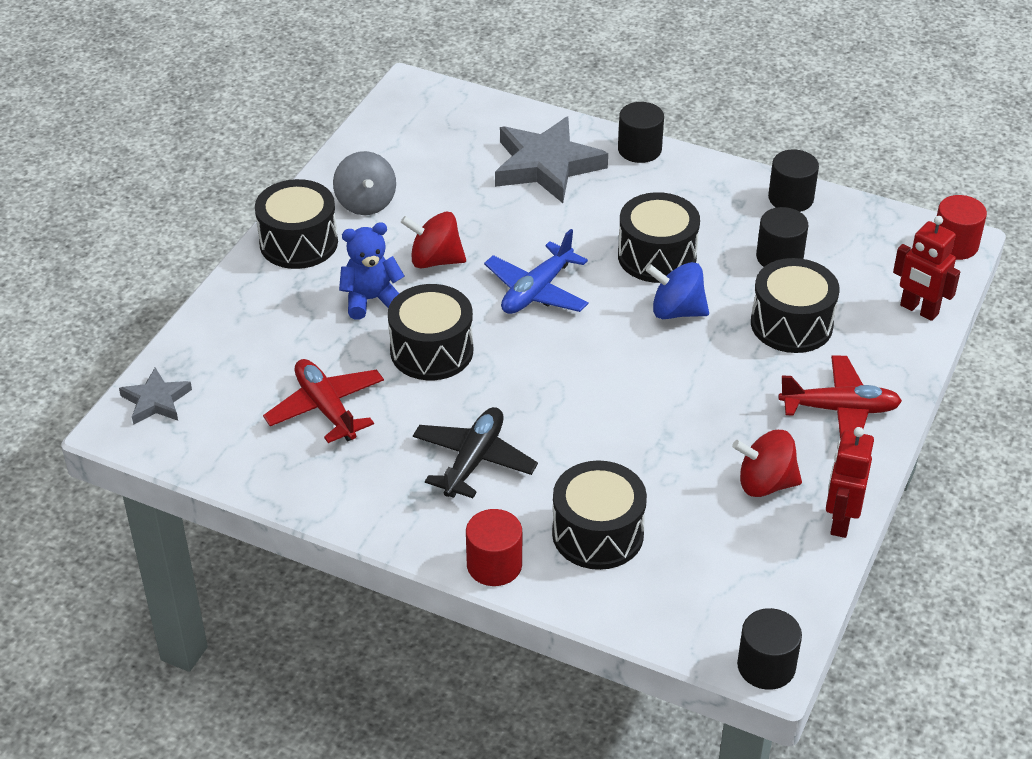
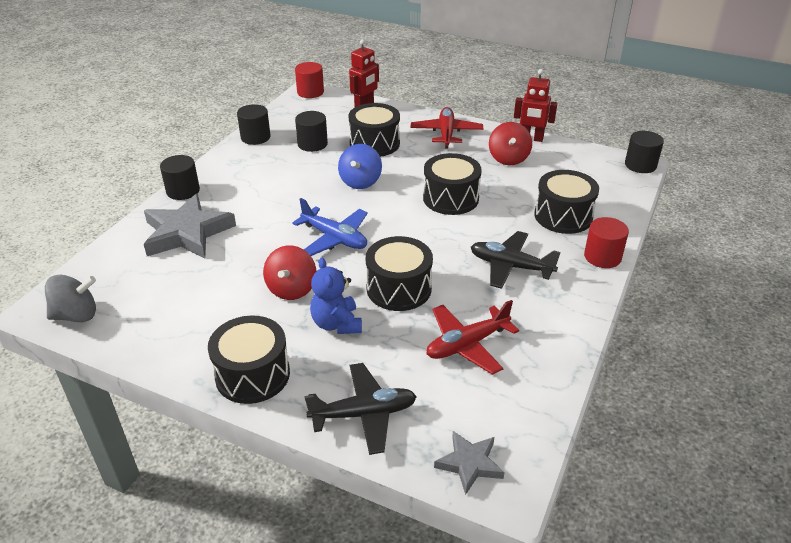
camera: 90 degrees left, 5 degrees down
(233, 325) = (364, 414): none -> black plane
(366, 203) = (206, 332): grey spinning top -> grey spinning top (76, 315)
(657, 256) = (304, 187): black drum -> black drum (450, 198)

